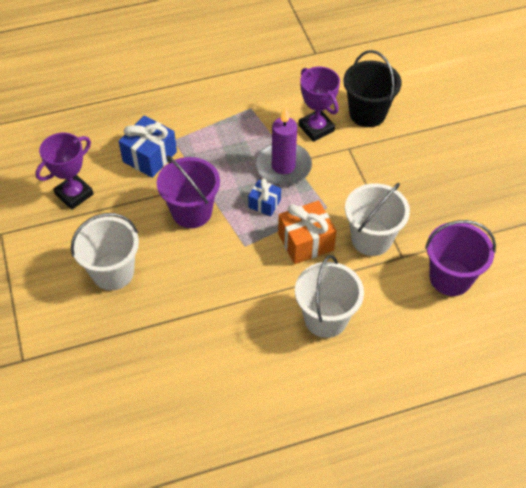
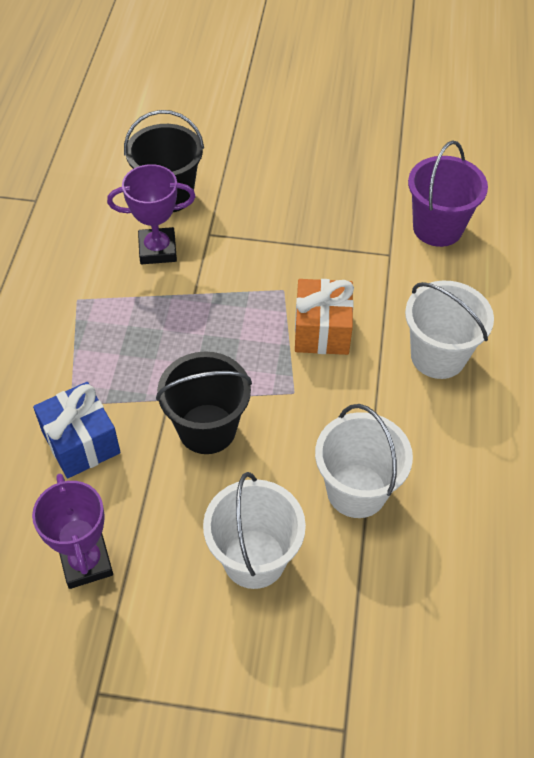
camera: 65 degrees left, 0 degrees up
(191, 212) = (207, 429): purple bucket -> black bucket
(264, 203) = (241, 347): blue gift -> none
(283, 166) = (195, 305): purple candle -> none
(371, 239) = (351, 269): white bucket -> white bucket (356, 490)

